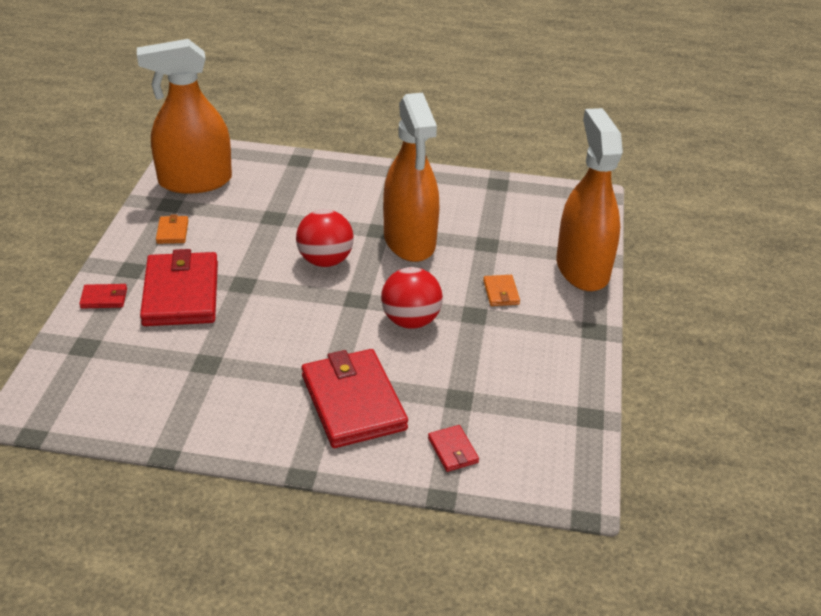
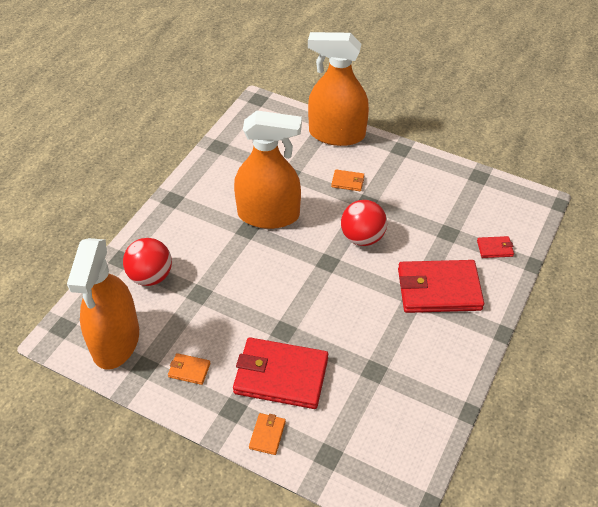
camera: 70 degrees left, 10 degrees up
(104, 298) = (267, 435): red wallet -> orange wallet
(325, 260) = (273, 271): red ball -> red ball (150, 276)

